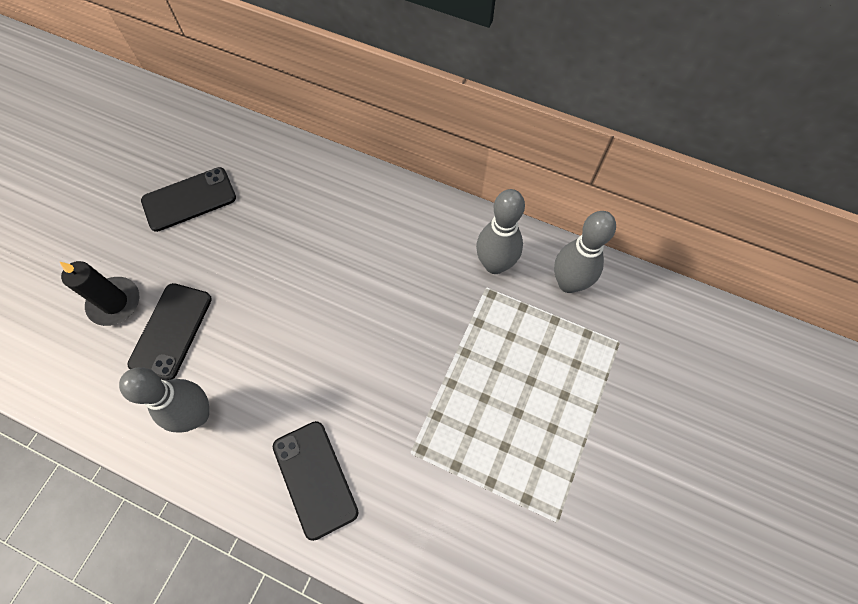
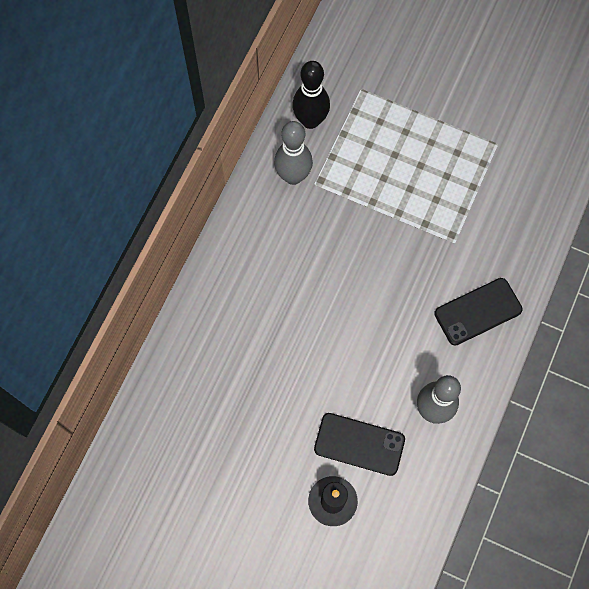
camera: 90 degrees left, 5 degrees up
(189, 199) = (221, 450): black phone -> none
(568, 283) = (310, 120): grey bowling pin -> black bowling pin

